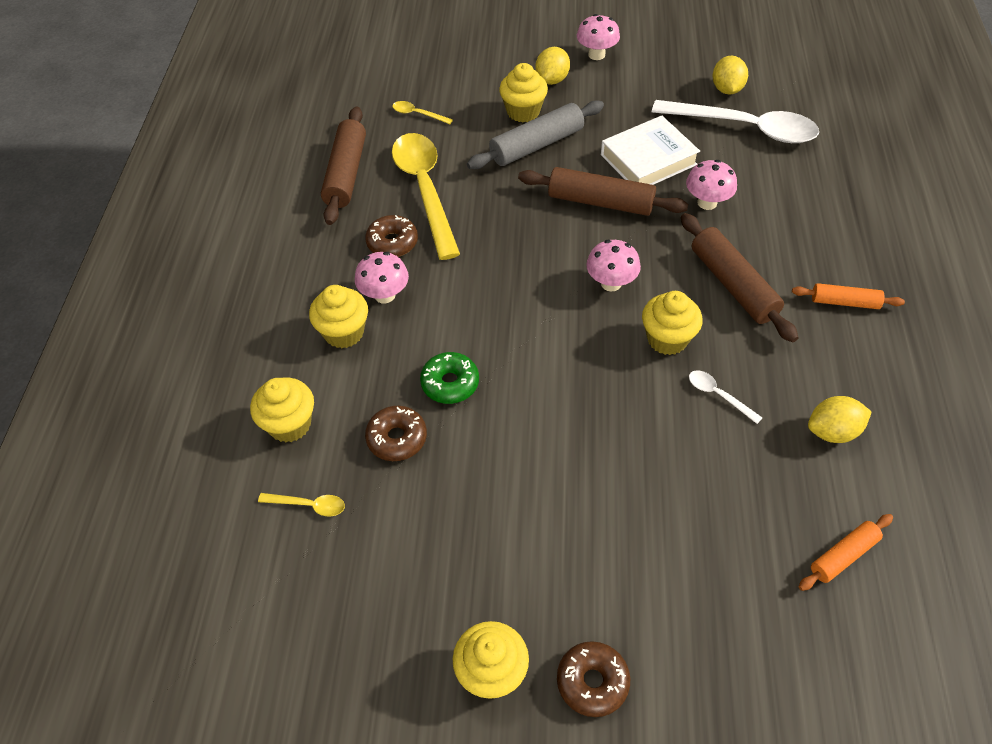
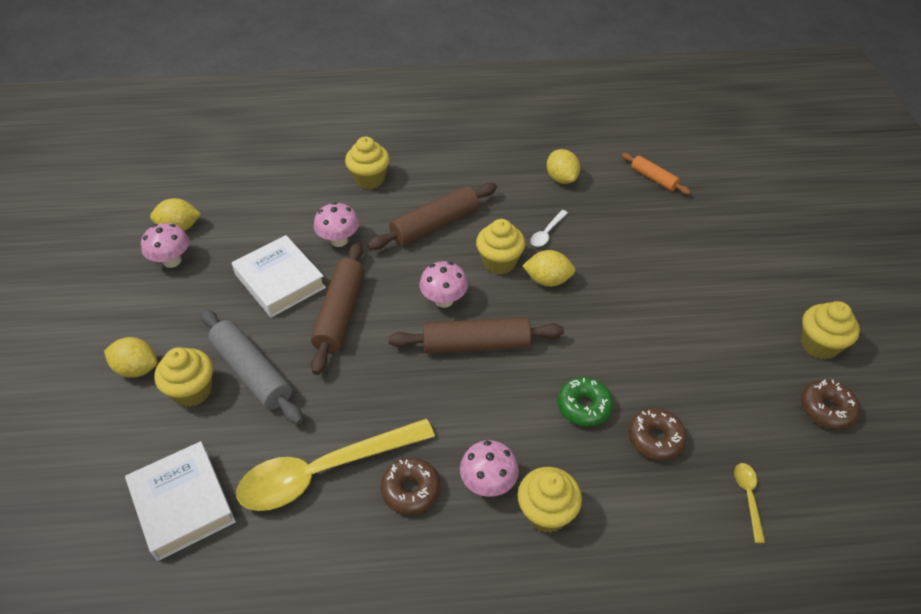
camera: 100 degrees left, 5 degrees down
(290, 424) = (672, 538): yellow cupcake -> yellow cupcake (369, 179)
(346, 173) = (294, 569): brown rolling pin -> brown rolling pin (476, 344)
(418, 114) = (183, 504): yellow spoon -> white book
(592, 682) = (795, 291): brown donut -> brown donut (826, 409)
(596, 55) = (98, 331): pink mushroom -> pink mushroom (172, 261)
(634, 382) = (547, 280): none -> yellow lemon
(744, 128) = (239, 216): white spoon -> none
(844, 302) = (443, 167): orange rolling pin -> none

